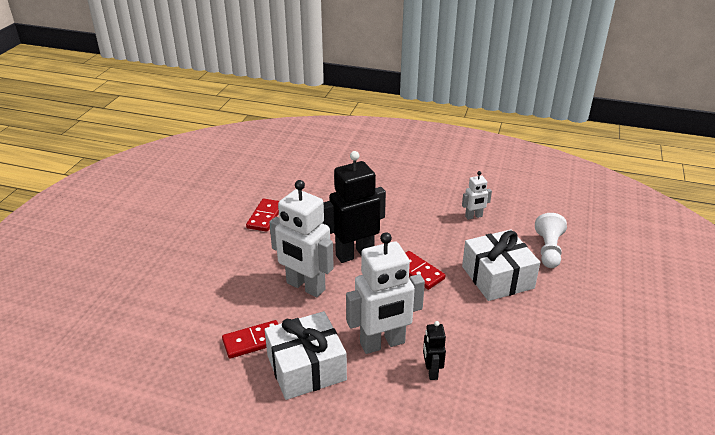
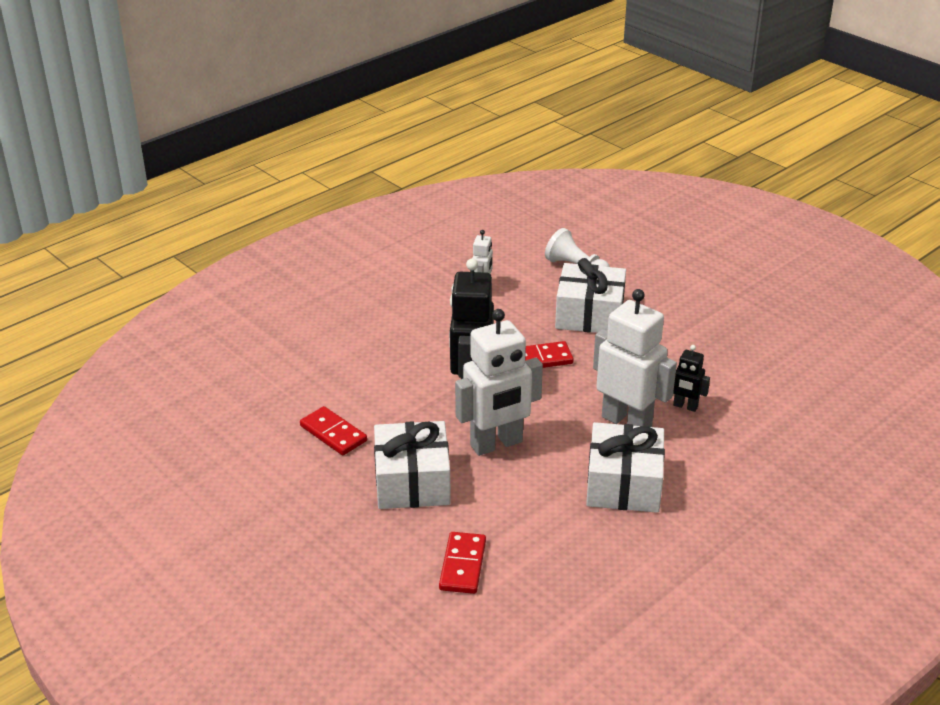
camera: 60 degrees left, 0 degrees up
(240, 264) = (412, 482): none -> white gift
(253, 341) = (556, 510): red domino -> red domino (462, 565)
(382, 343) = (627, 422): white robot -> white robot turned 60 degrees counterclockwise

